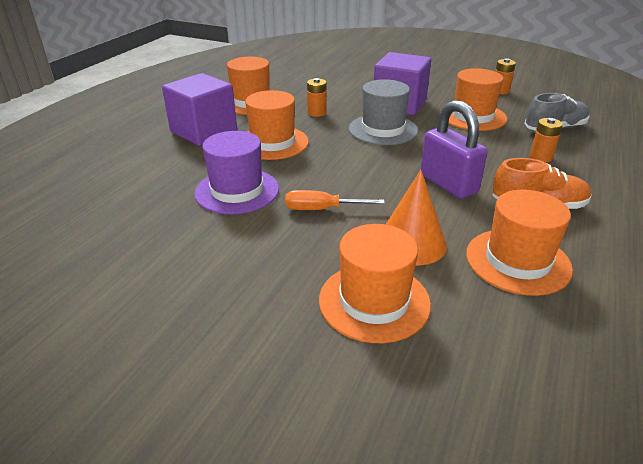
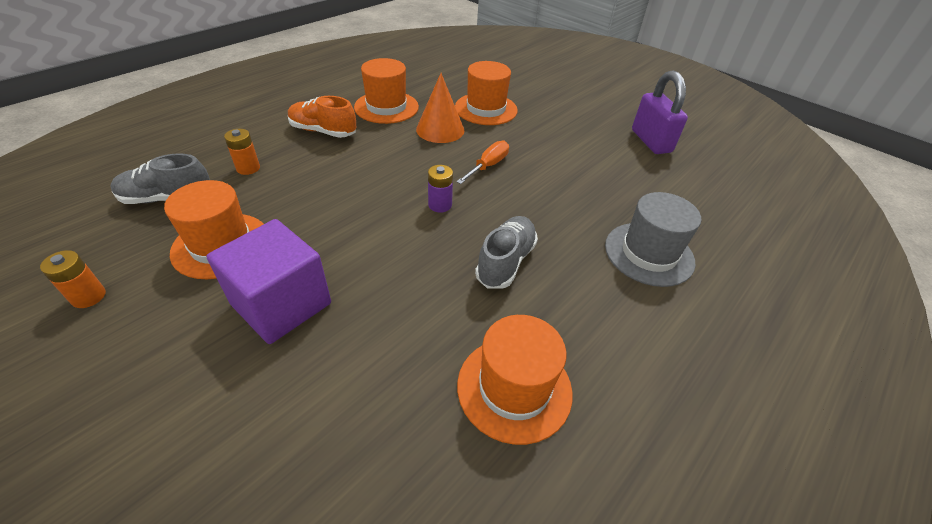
camera: 165 degrees left, 10 degrees up
(204, 131) = (595, 313): purple cube -> none
(237, 191) = (556, 200): purple hat -> none
(272, 143) = (505, 262): orange hat -> grey shoe
(317, 113) = (419, 316): orange battery -> none
(322, 209) = (488, 166): orange screwdriver -> orange screwdriver turned 75 degrees counterclockwise
(347, 165) = (440, 205): none -> purple battery
(383, 130) = (358, 250): grey hat -> grey hat (649, 253)
(448, 184) = (367, 163): purple padlock -> purple padlock (651, 141)

